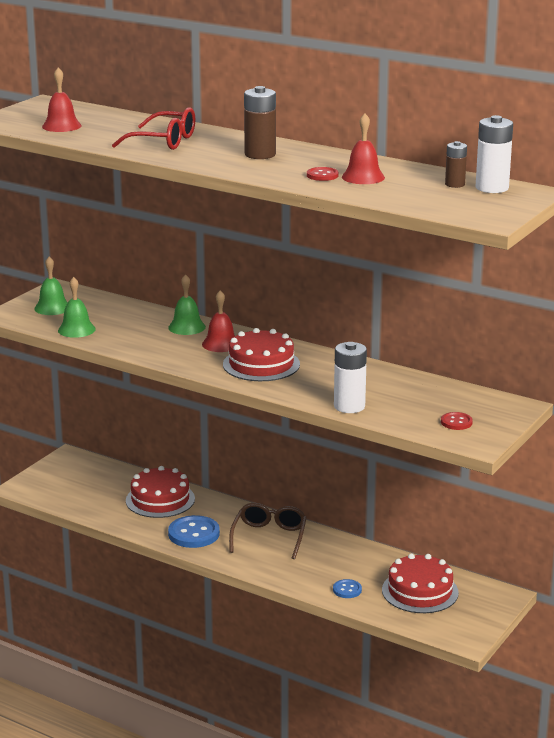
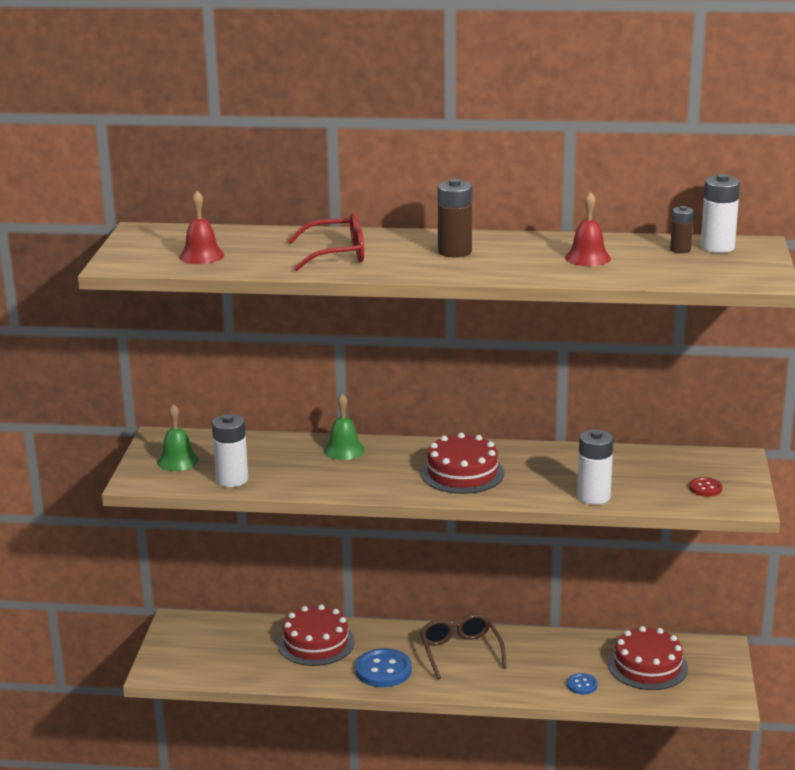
camera: 25 degrees left, 0 degrees up
(76, 329) = (232, 480): green bell -> white battery
(221, 344) = (398, 460): red bell -> none
(322, 175) = (548, 263): red button -> none

